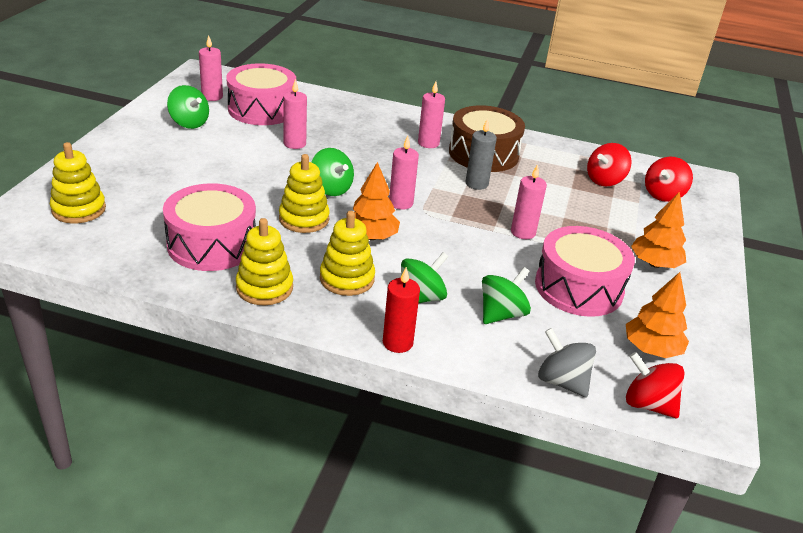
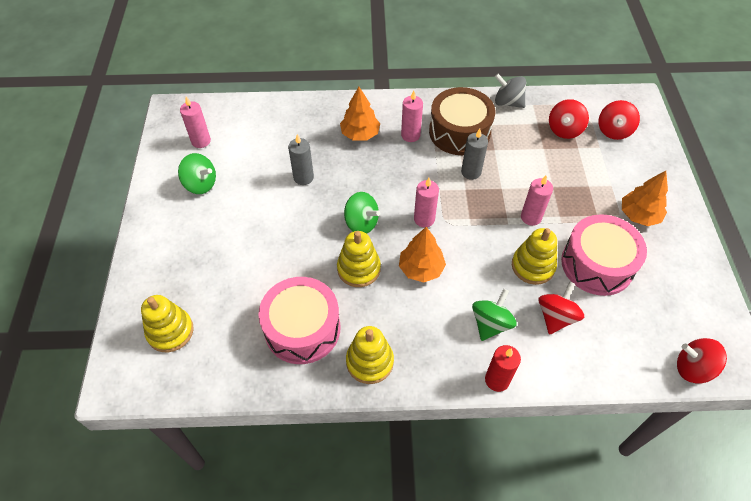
camera: 15 degrees left, 20 degrees up
(262, 109) = (253, 142): pink drum -> none
(294, 144) = (303, 177): pink candle -> grey candle
(347, 279) = (426, 325): yellow stacking toy -> yellow stacking toy (533, 266)
(501, 314) = (556, 317): green spinning top -> red spinning top
(562, 381) = (627, 370): grey spinning top -> grey spinning top (508, 102)
(651, 349) = (673, 310): orange tree -> orange tree (360, 134)

